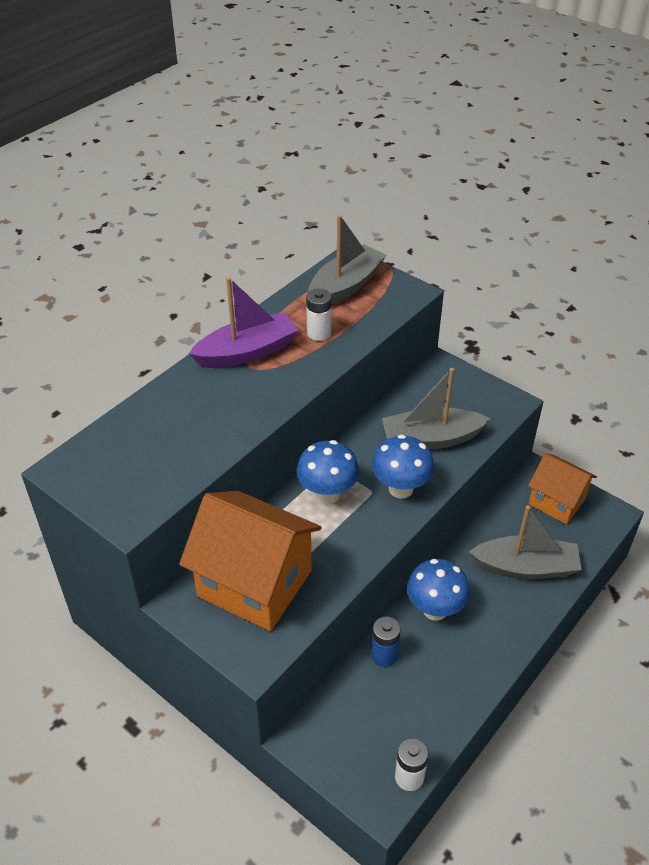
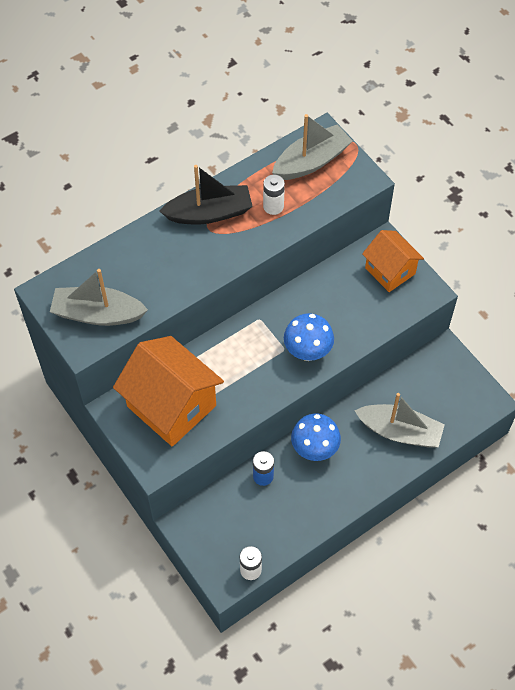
camera: 15 degrees right, 15 degrees up
(247, 352) = (209, 213): purple boat -> black boat
(327, 494) = (248, 343): blue mushroom -> none
(431, 439) = (348, 312): grey boat -> grey boat (97, 314)
(556, 502) = (449, 380): orange house -> orange house (390, 271)

